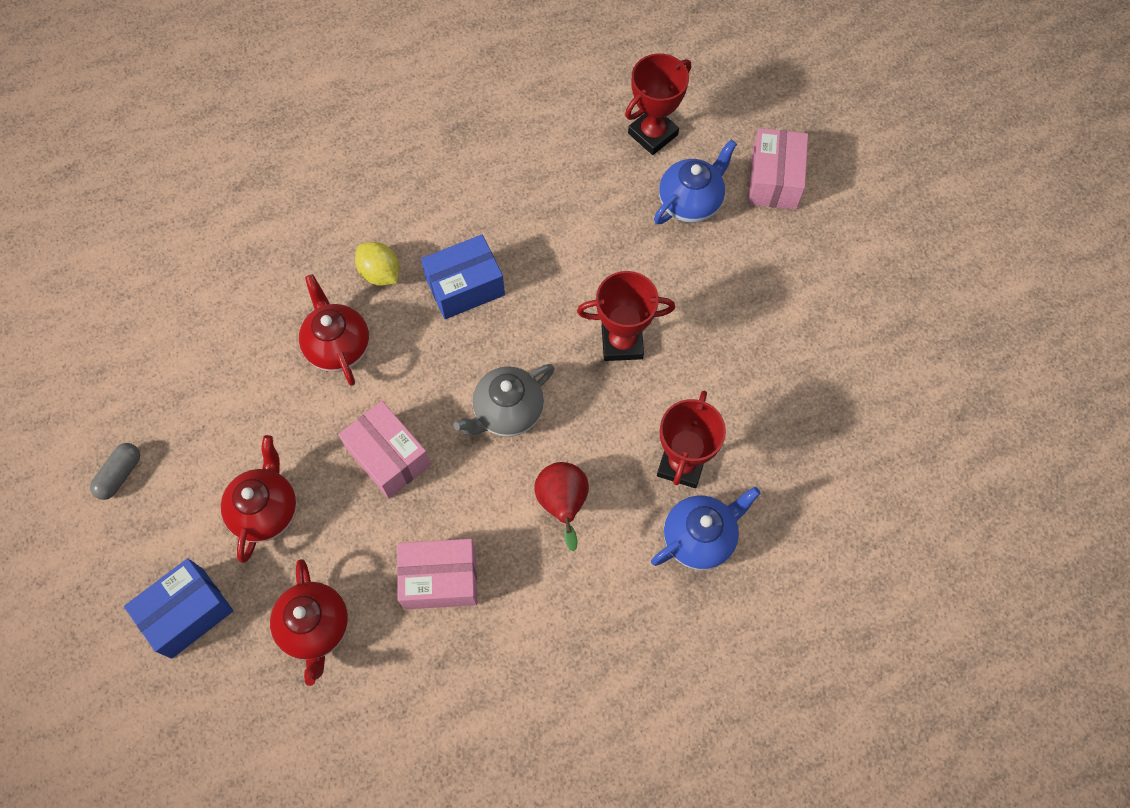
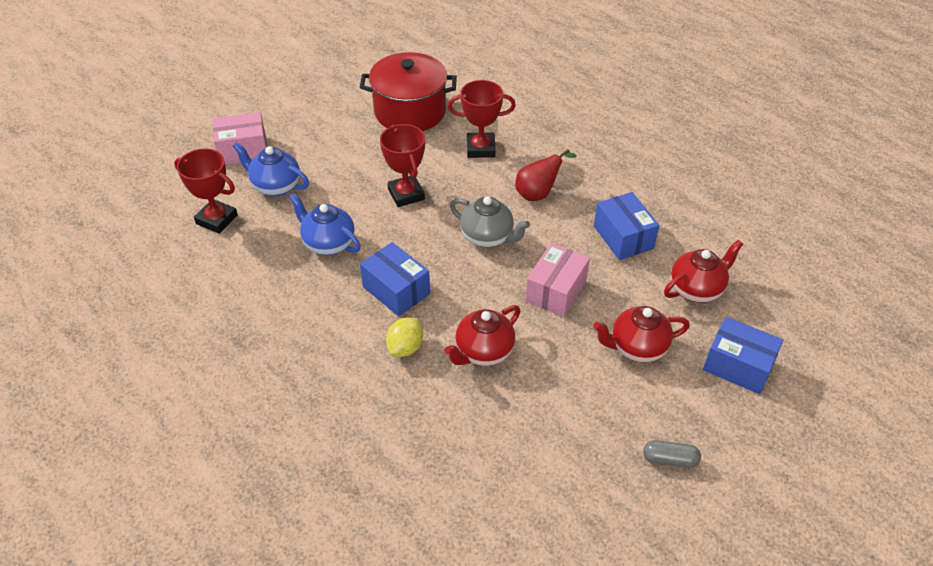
camera: 110 degrees left, 20 degrees down
(440, 579) = (623, 237): pink box -> blue box
(699, 538) = (524, 131): blue teapot -> blue teapot (328, 243)
(795, 397) = (410, 111): none -> red pot

